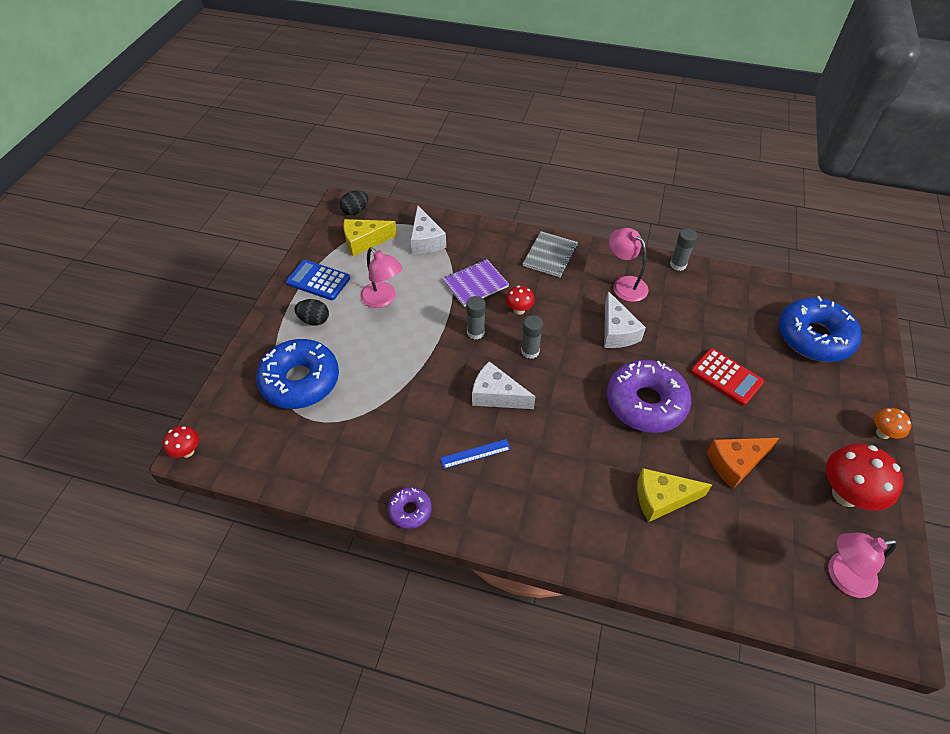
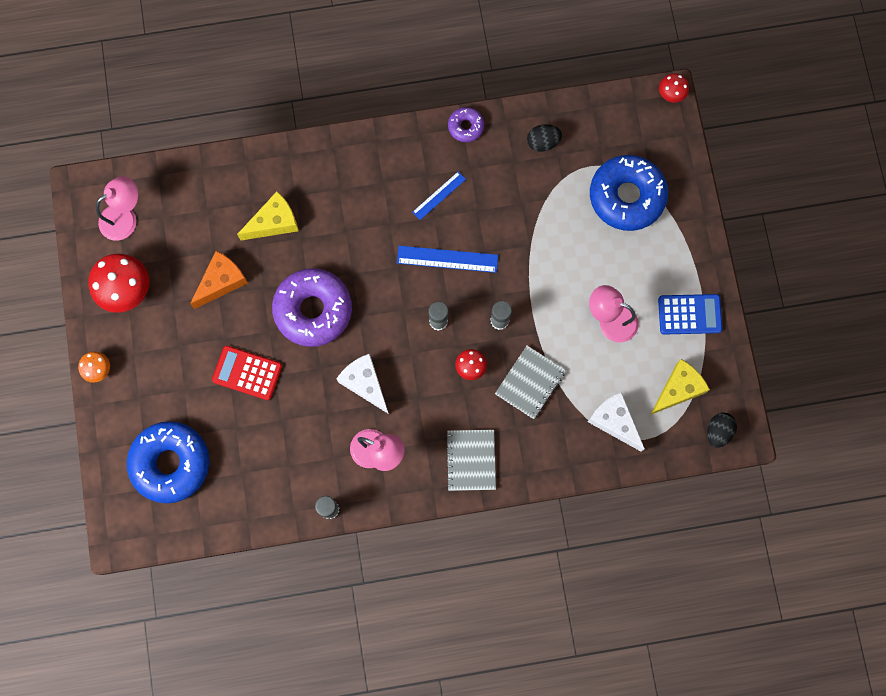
camera: 155 degrees right, 25 degrees up
(314, 320) = (660, 265): black egg -> black egg (542, 142)
(475, 284) = (530, 383): purple notebook -> grey notebook
(496, 395) = (447, 259): white cheese -> blue ruler

